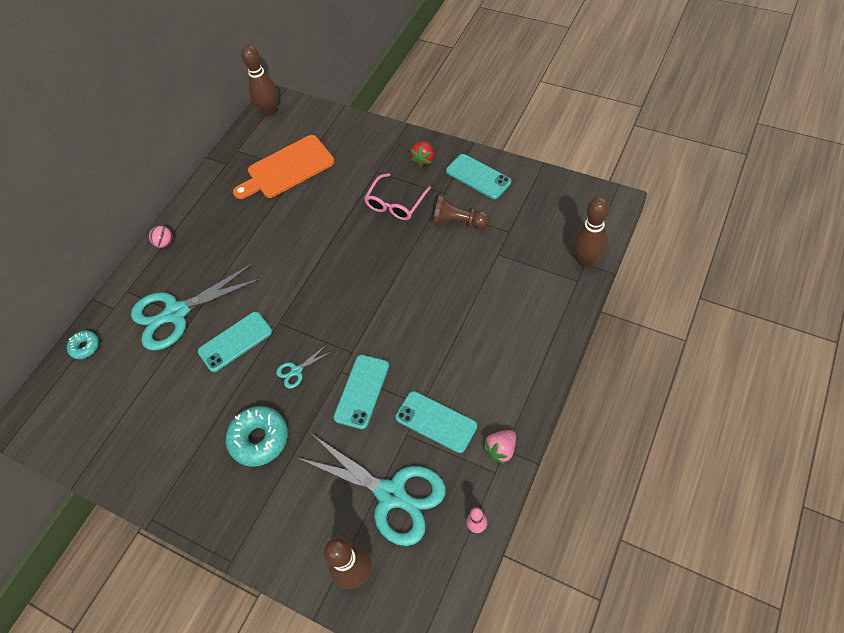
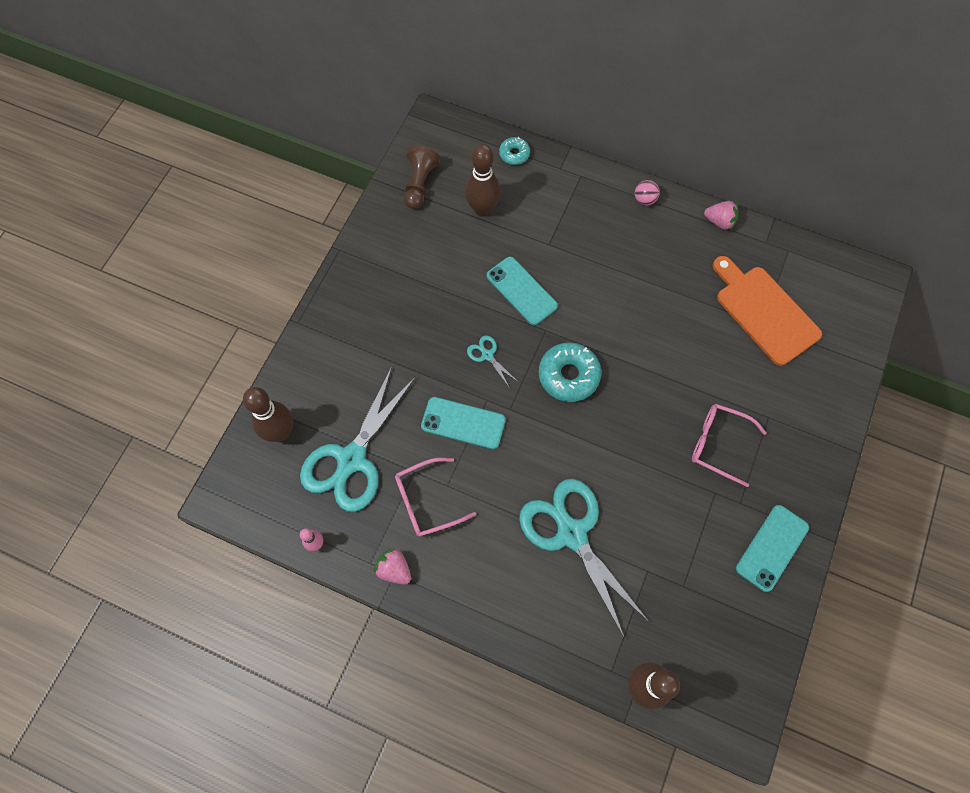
camera: 80 degrees right, 10 degrees up
(176, 313) = (555, 228): turquoise scissors -> turquoise scissors (571, 534)
(200, 192) = (719, 221): none -> pink strawberry
(259, 439) = (413, 330): turquoise donut -> turquoise donut (568, 375)
(270, 111) = (860, 279): brown bowling pin -> brown bowling pin (482, 209)
(423, 159) = (795, 476): red strawberry -> none
(436, 422) = (427, 501): turquoise phone -> pink glasses
(458, 222) = (694, 522): brown pawn -> brown pawn (420, 184)

